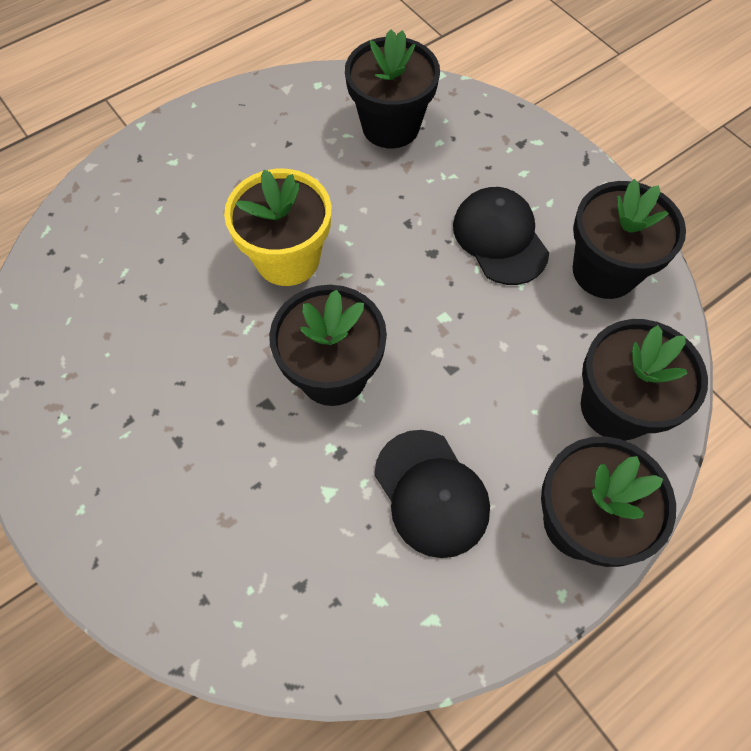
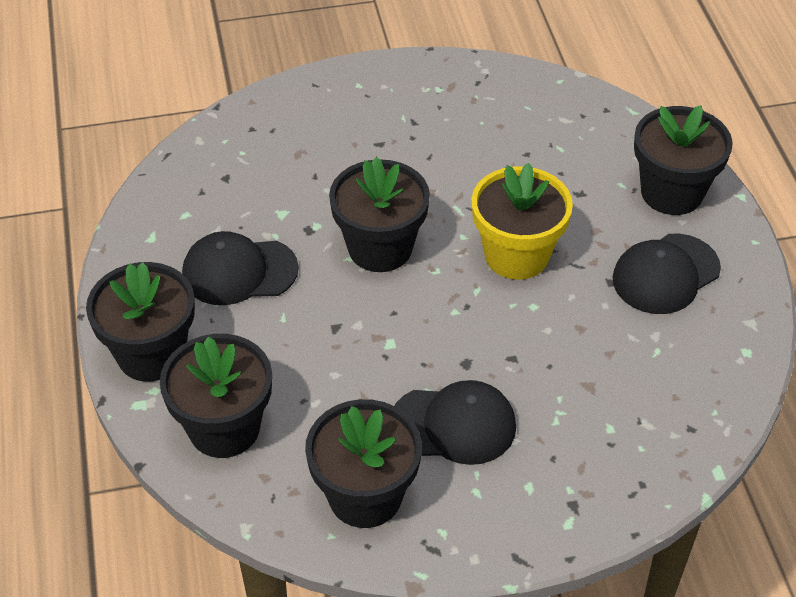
camera: 115 degrees right, 15 degrees down
(259, 150) = (665, 274): none -> black cap
(390, 126) = (653, 393): black flower pot -> black flower pot (672, 192)

